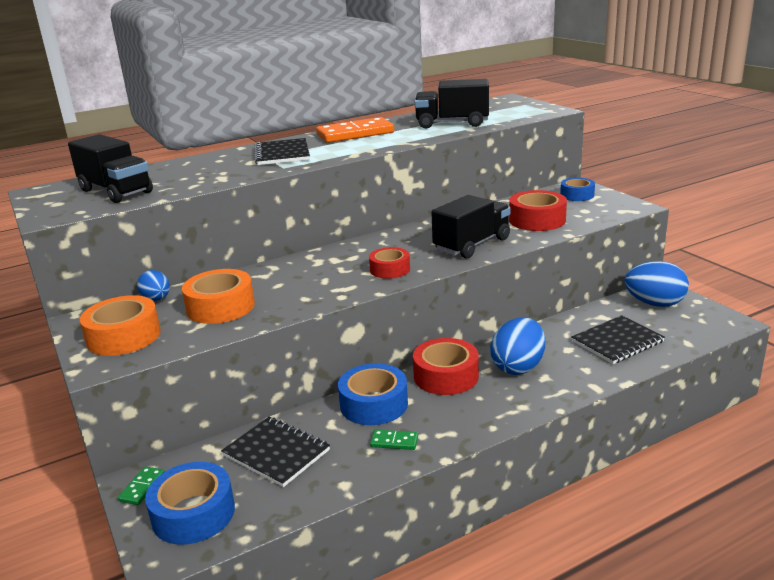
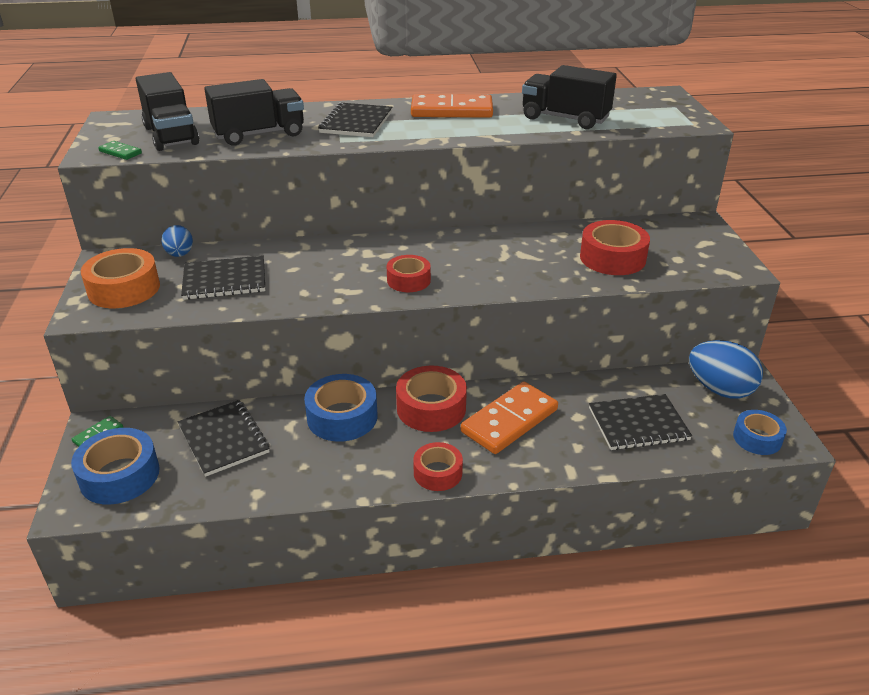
camera: 20 degrees right, 10 degrees up
(220, 307) = (224, 280): orange tape -> black notebook
(394, 441) = (331, 464): green domino -> green domino (120, 152)
(472, 245) = (515, 272): black truck -> black truck (259, 134)
(492, 420) = (438, 473): none -> red tape
(518, 367) = (509, 421): blue egg -> orange domino
(577, 195) = (688, 235): blue tape -> blue tape (757, 438)

